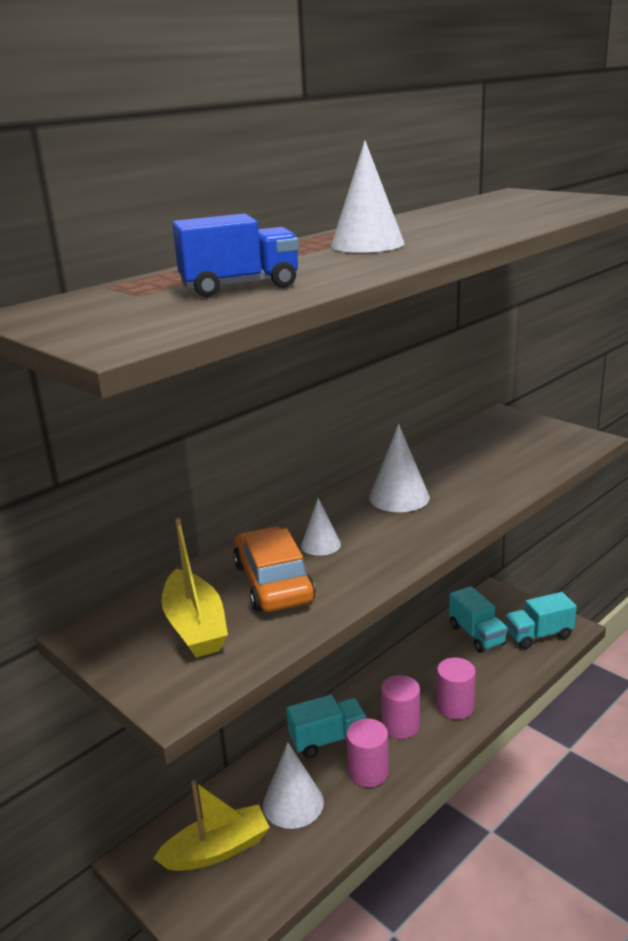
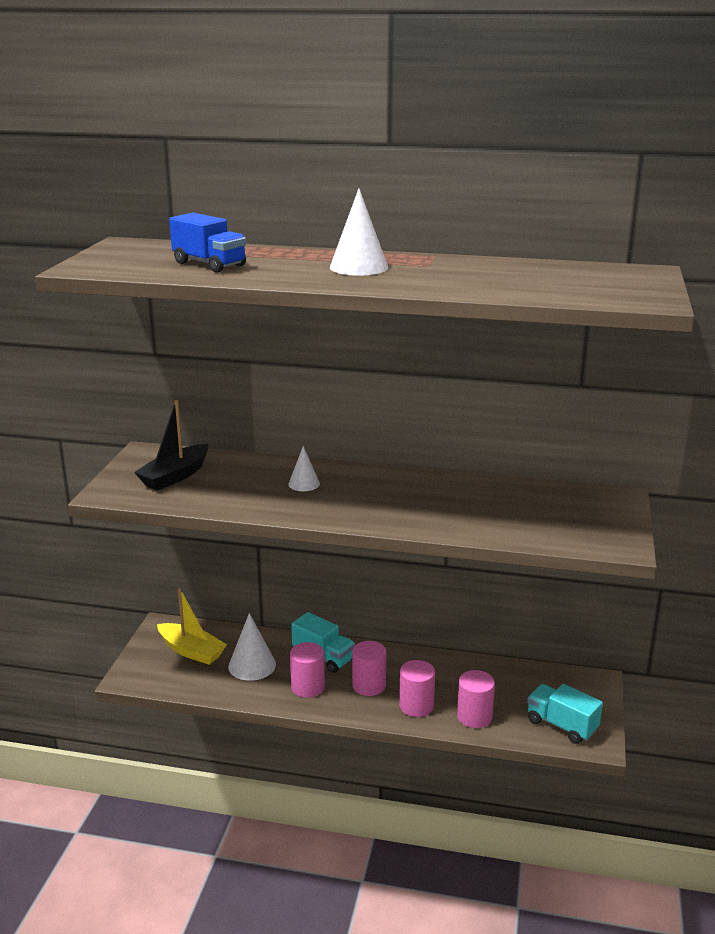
camera: 55 degrees right, 0 degrees up
(195, 626) = (175, 476): yellow boat -> black boat
(273, 582) = (242, 483): orange car -> none
(399, 497) = (403, 491): white cone -> none
(477, 635) = (522, 689): turquoise truck -> none
(495, 677) = (474, 717): none -> pink cylinder

